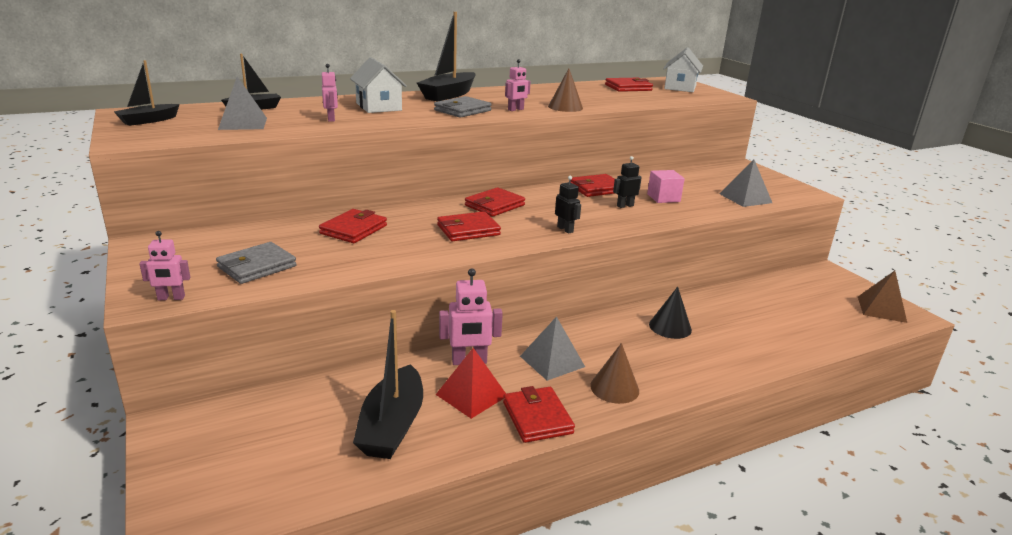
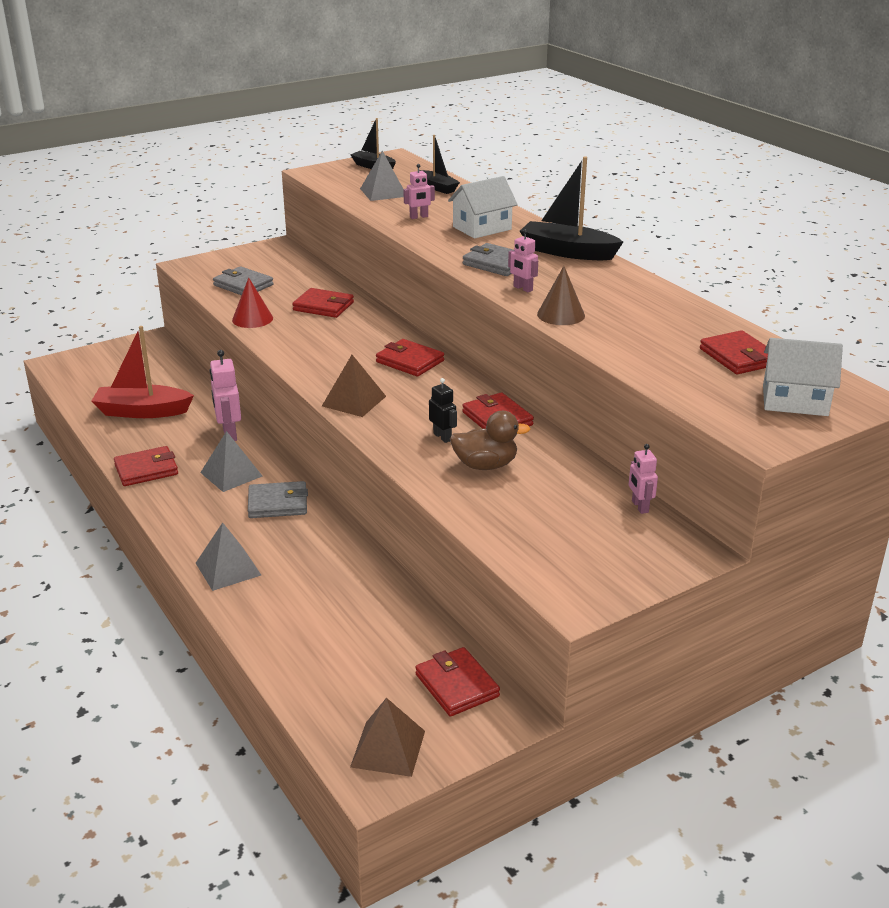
camera: 85 degrees right, 5 degrees up
(171, 298) = (192, 270): pink robot -> pink robot (639, 507)
(363, 264) = (252, 319): none -> red cone
(392, 425) = (142, 411): black boat -> red boat
(468, 230) = (337, 353): red wallet -> red wallet (457, 685)
(471, 395) = (179, 439): red pyramid -> none
(565, 229) = (354, 401): black robot -> brown pyramid
(605, 337) = (278, 503): none -> grey wallet
(614, 388) = (187, 507): brown cone -> none
(663, 198) = (485, 465): pink cube -> brown duck
(670, 327) = (305, 546): black cone -> none
(745, 198) = (518, 534): grey pyramid -> grey pyramid (228, 569)

